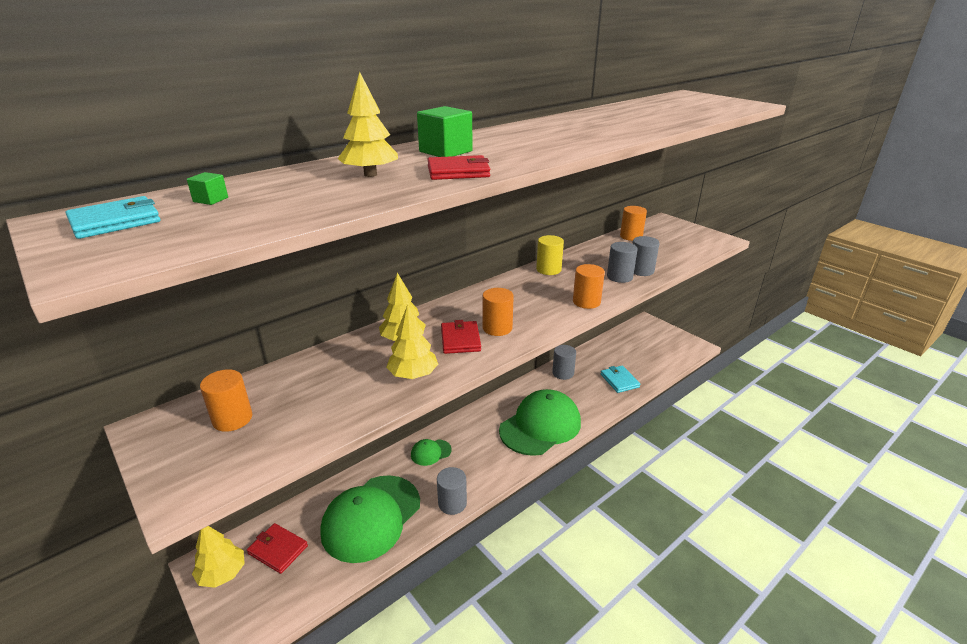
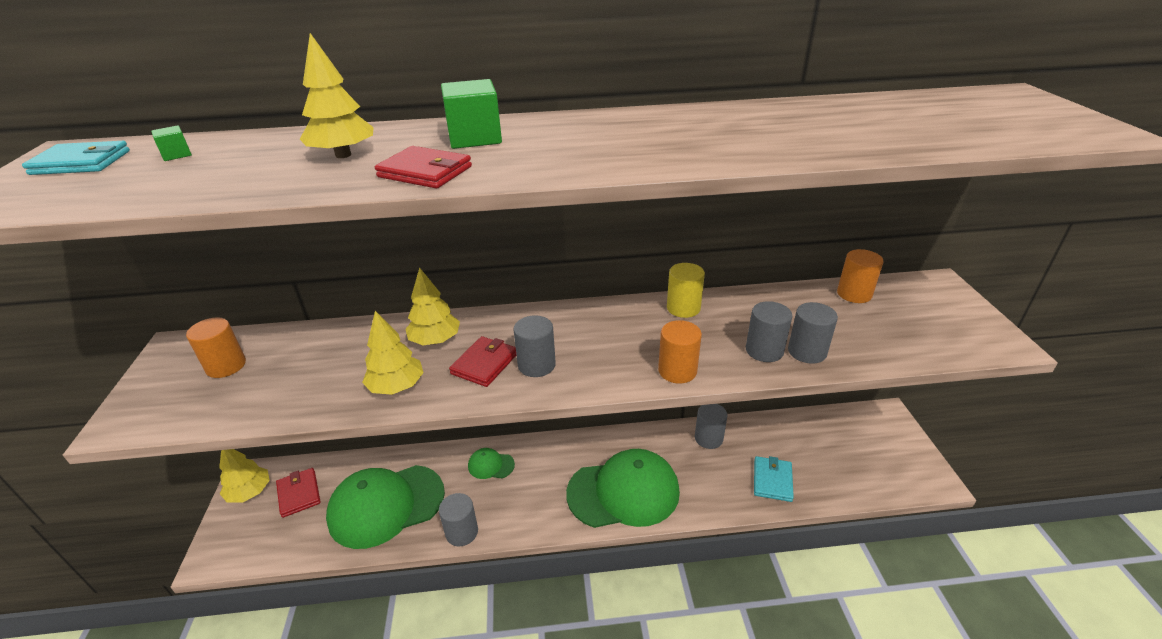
camera: 35 degrees right, 5 degrees up
(497, 328) = (536, 365): orange cylinder -> grey cylinder

